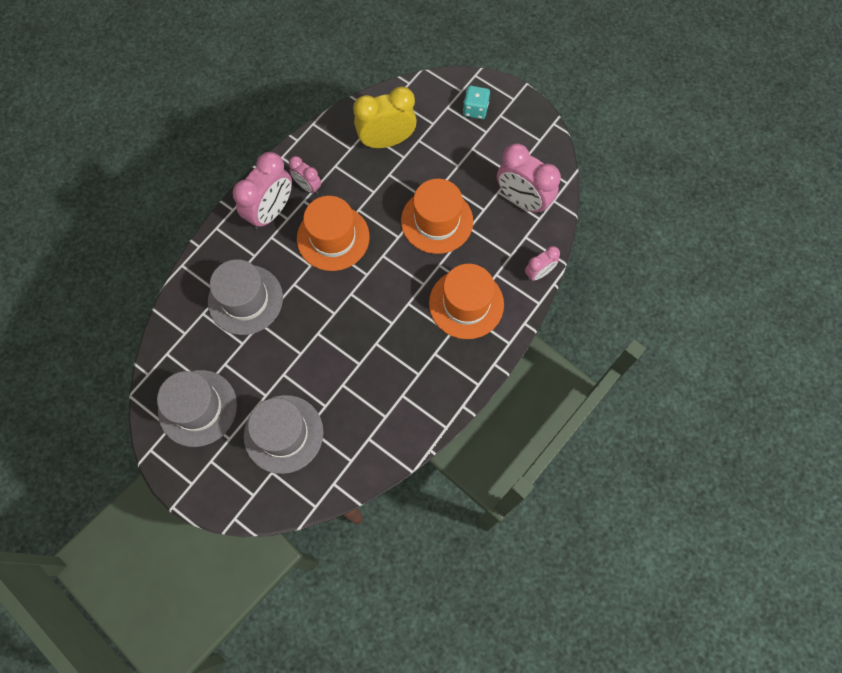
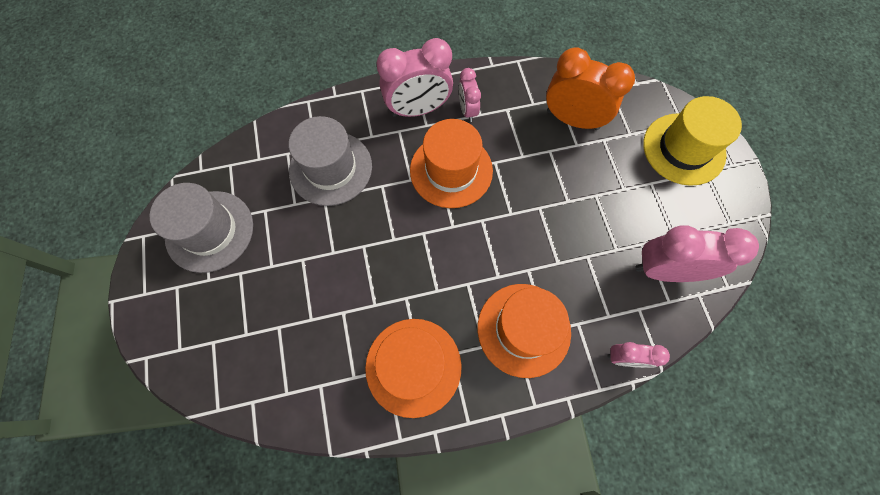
camera: 40 degrees right, 0 degrees up
(283, 434) = (254, 315): grey hat -> none
(386, 141) = (572, 119): yellow clock -> orange clock
(437, 221) = (560, 226): orange hat -> orange hat (413, 366)
(475, 109) = (683, 149): turquoise dice -> yellow hat
(522, 200) = (665, 270): pink clock -> pink clock turned 105 degrees clockwise

